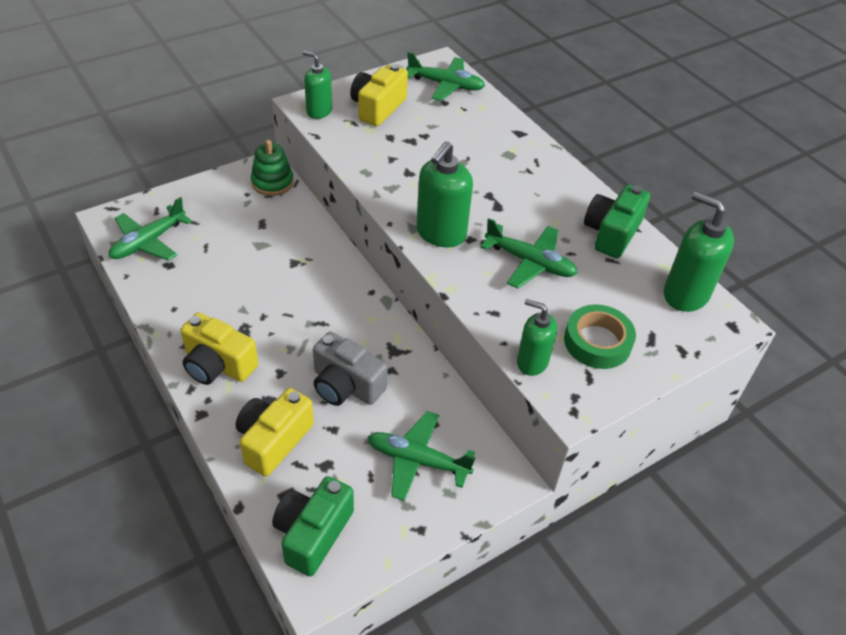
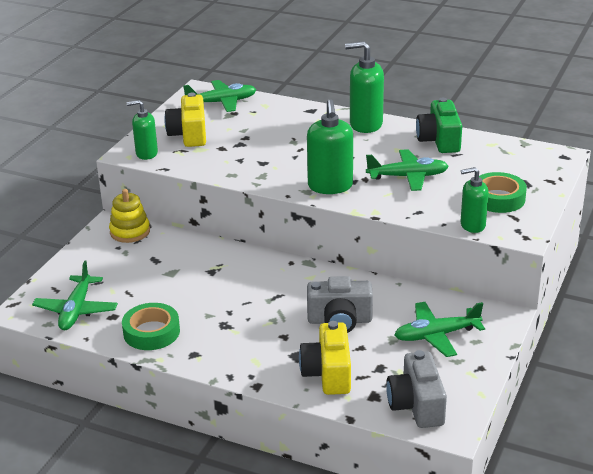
camera: 30 degrees left, 15 degrees down
(180, 300) = (151, 332): none -> green tape
(218, 365) = (232, 353): yellow camera -> none
(272, 182) = (130, 232): green stacking toy -> yellow stacking toy
(313, 533) = (416, 405): green camera -> grey camera
(685, 294) = (520, 153): green soap dispenser -> green soap dispenser (365, 124)

